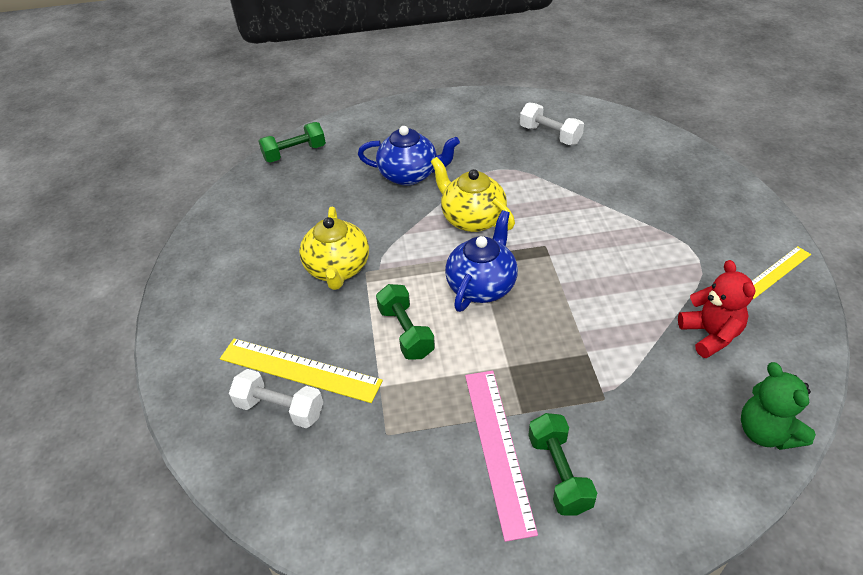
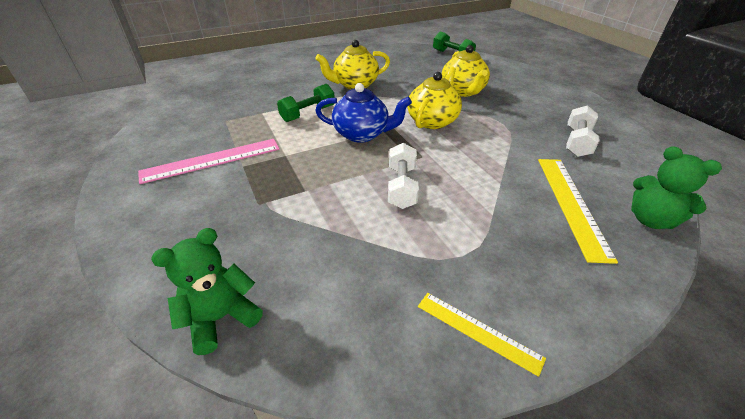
camera: 70 degrees right, 5 degrees down
(280, 408) = (243, 89): white dumbbell -> white dumbbell (402, 187)
(299, 370) = (271, 89): yellow ruler -> yellow ruler (571, 204)
(409, 175) = (463, 91): blue teapot -> yellow teapot
(559, 473) = (188, 188): green dumbbell -> none
(667, 143) = (650, 220): none -> green teddy bear
(710, 335) = (348, 268): red teddy bear -> none

